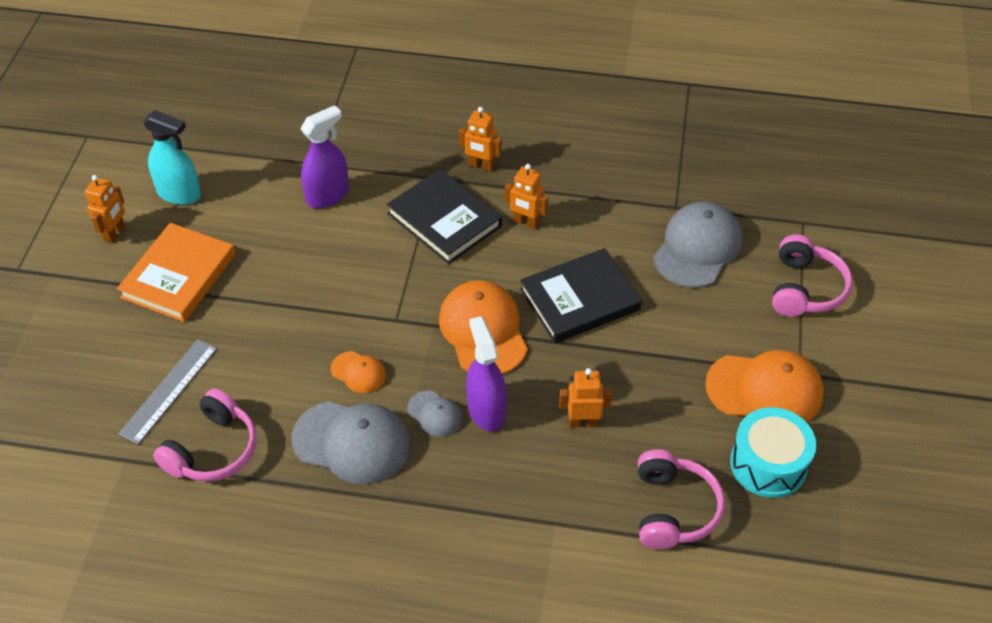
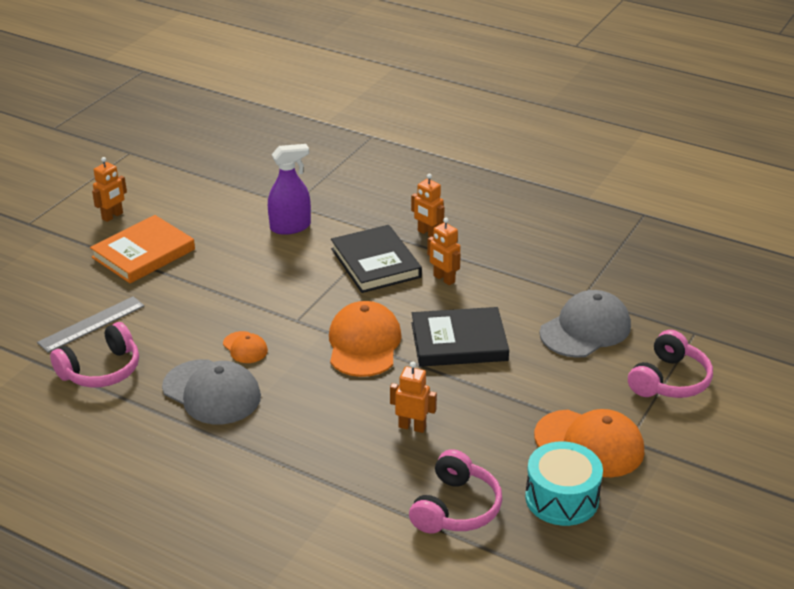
camera: 20 degrees right, 15 degrees down
(179, 193) = (176, 202): turquoise spray bottle -> none
(435, 414) = (290, 390): grey cap -> none
(486, 410) = (334, 398): purple spray bottle -> none

